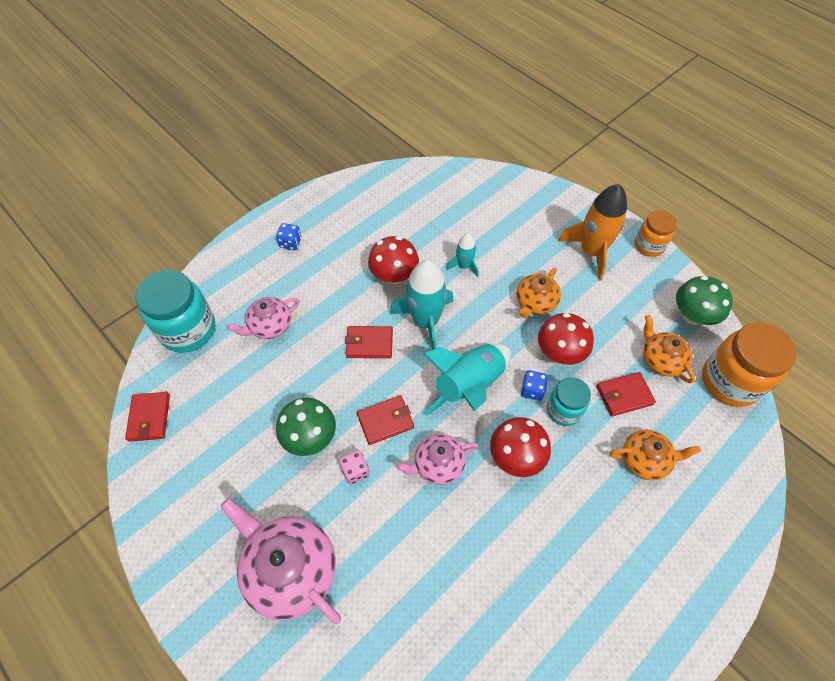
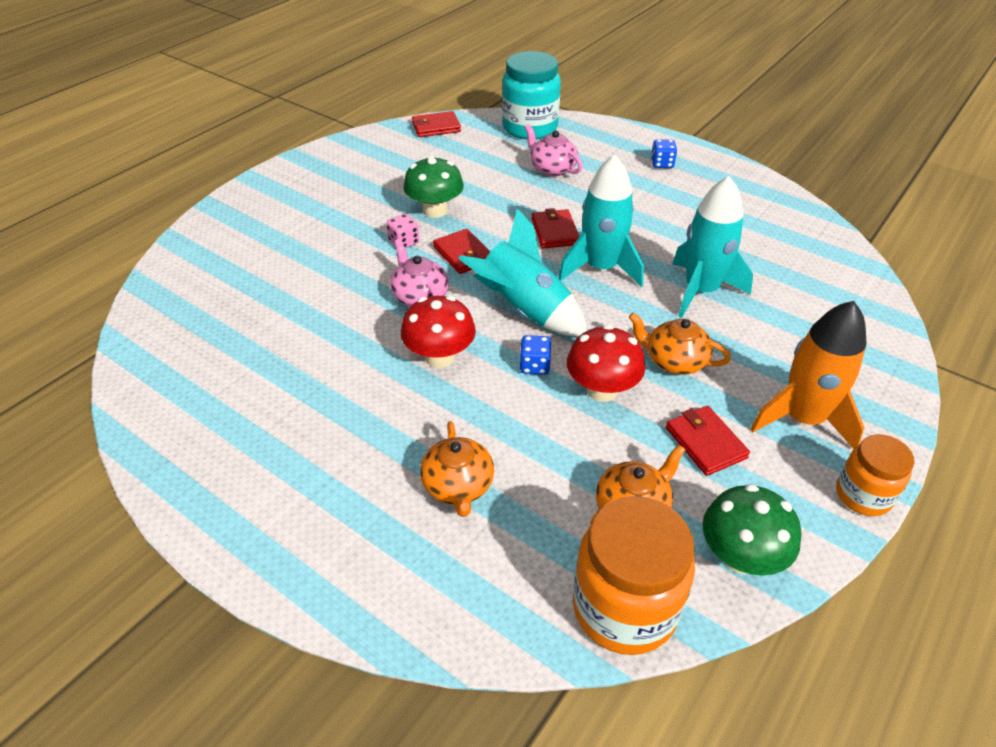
camera: 80 degrees right, 15 degrees down
(290, 569) = (305, 219): pink teapot -> none
(394, 275) = (655, 237): red mushroom -> none
(464, 266) = (701, 291): turquoise rocket -> turquoise rocket, size x1.91
(563, 410) = (514, 397): turquoise jar -> none
(624, 395) = (554, 462): red wallet -> red wallet (705, 443)

